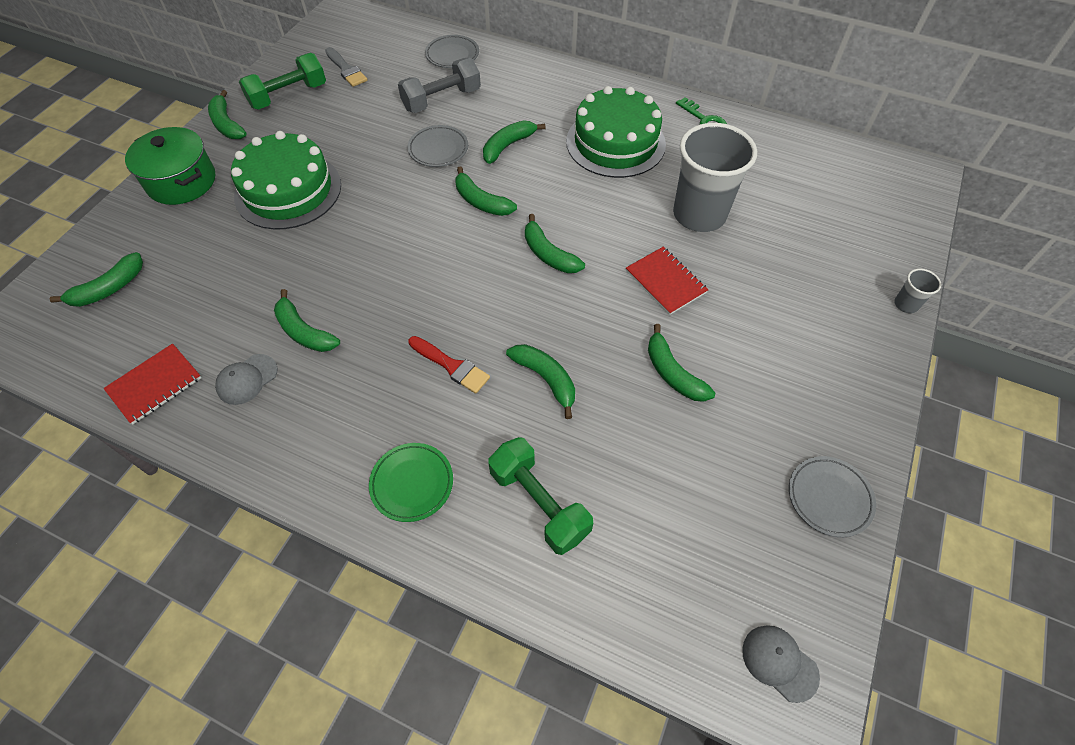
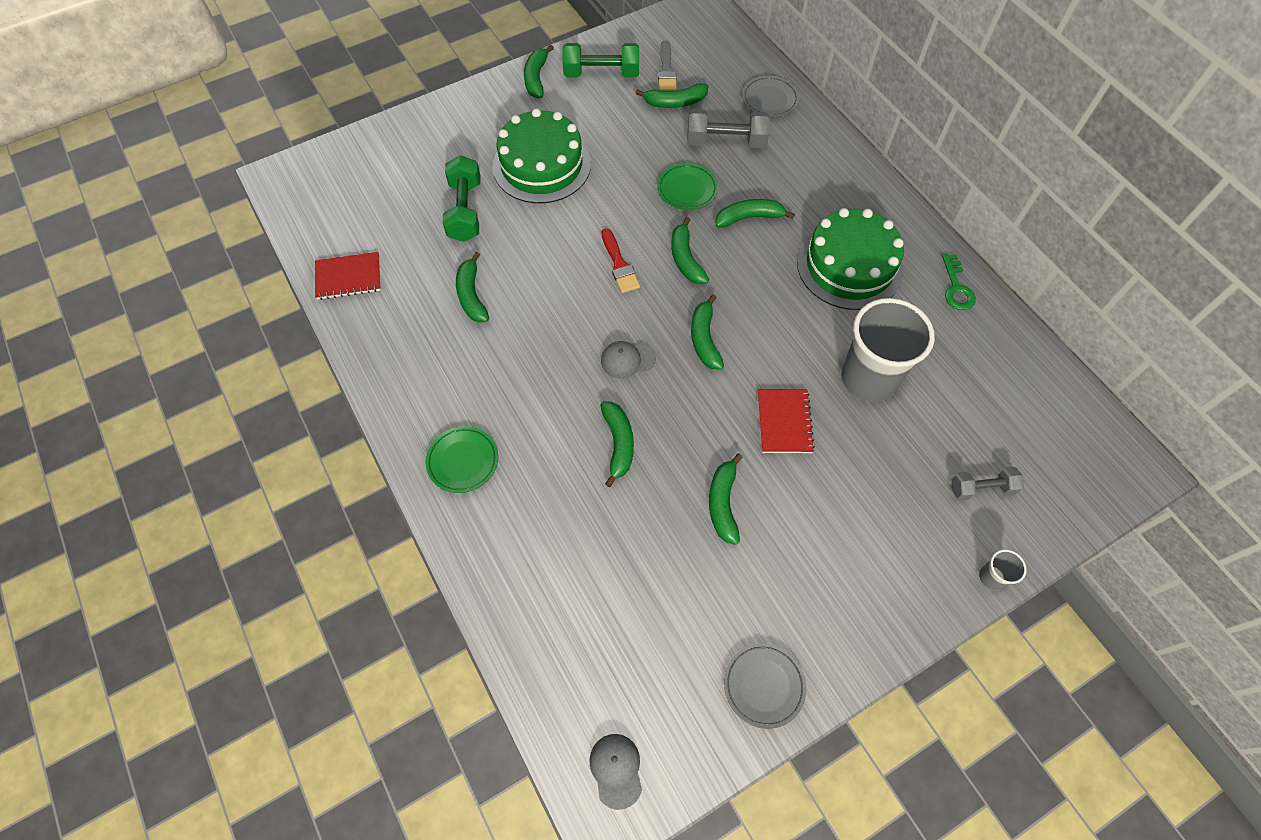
camera: 35 degrees right, 5 degrees up
(109, 288) = (366, 182): green banana -> green banana (675, 102)
(181, 181) = (470, 115): green pot -> none
(247, 379) = (409, 310): grey cap -> grey cap (627, 359)
(438, 149) = (687, 189): grey plate -> green plate
(451, 366) = (556, 388): red brush -> red brush (619, 264)
(539, 503) = (538, 535): green dumbbell -> green dumbbell (465, 210)
(843, 246) = (981, 488): none -> grey dumbbell

